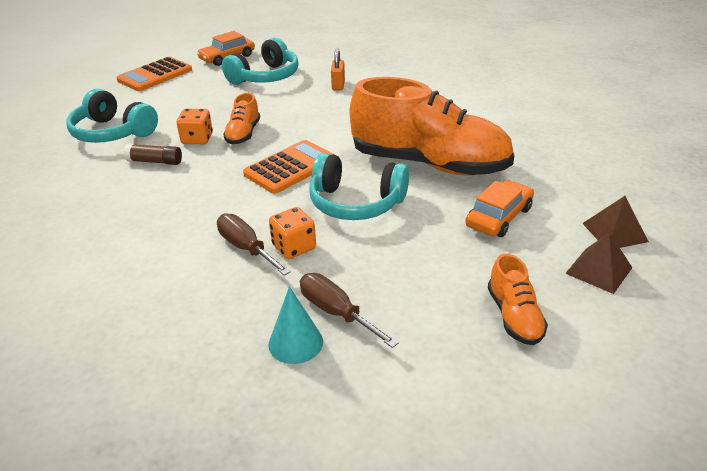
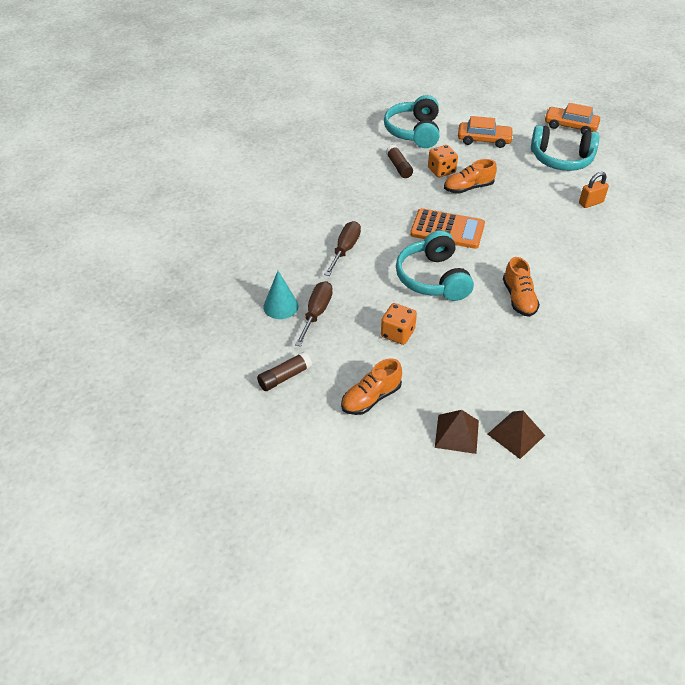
camera: 60 degrees right, 10 degrees up
(155, 75) = (504, 108): orange calculator -> none
(294, 247) = (362, 269): orange dice -> orange dice (397, 333)
(430, 164) = (519, 298): orange shoe -> orange shoe, size x0.44
(433, 386) = (285, 377): none -> brown glue stick
(499, 217) = (479, 359): orange car -> orange car (484, 140)

